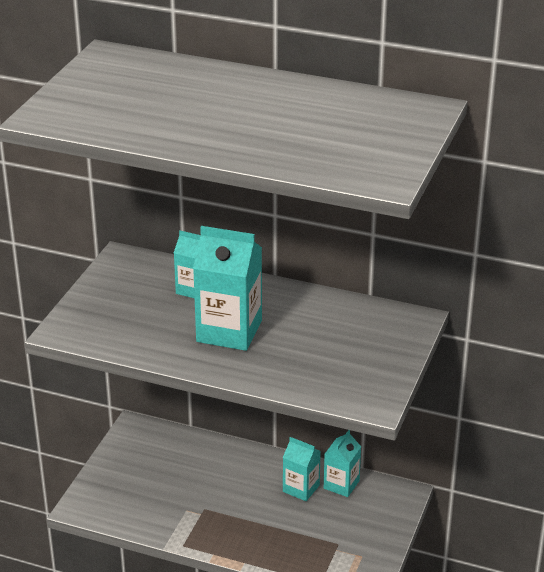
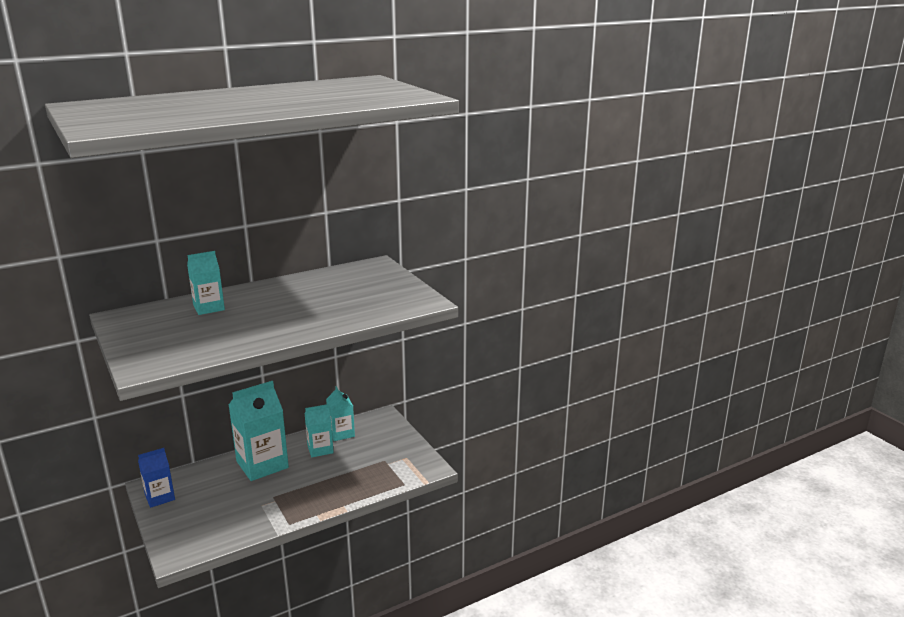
camera: 50 degrees left, 10 degrees down
(128, 443) = (160, 497): none -> blue carton
(229, 331) = (274, 314): turquoise carton -> turquoise carton (262, 464)

